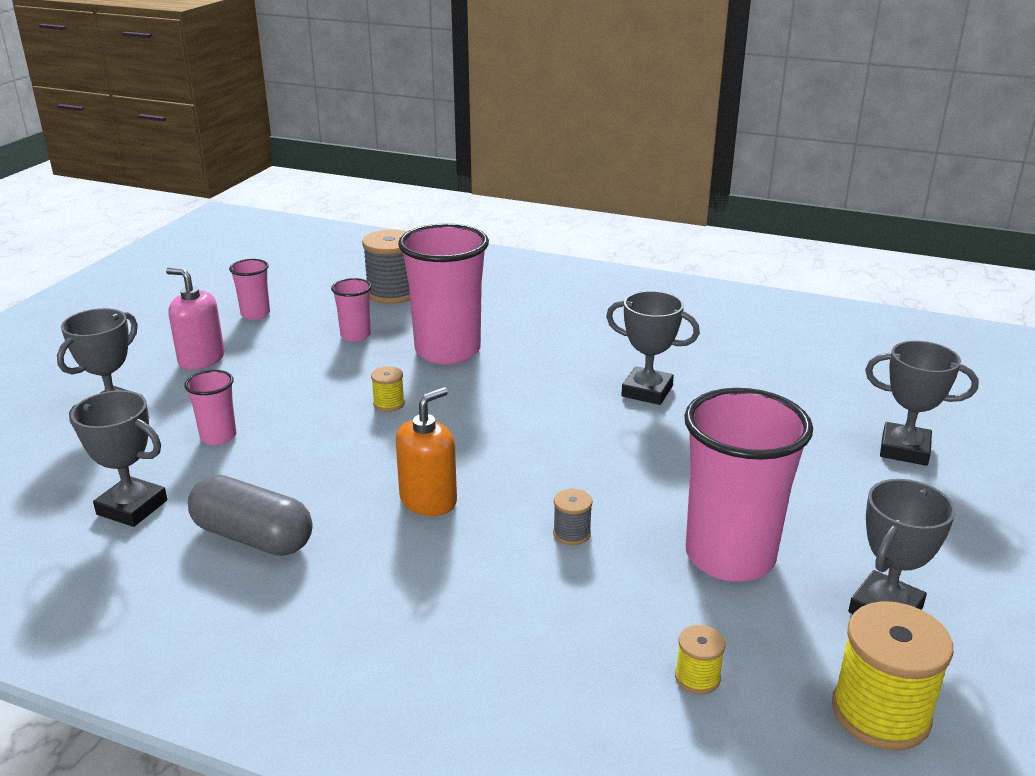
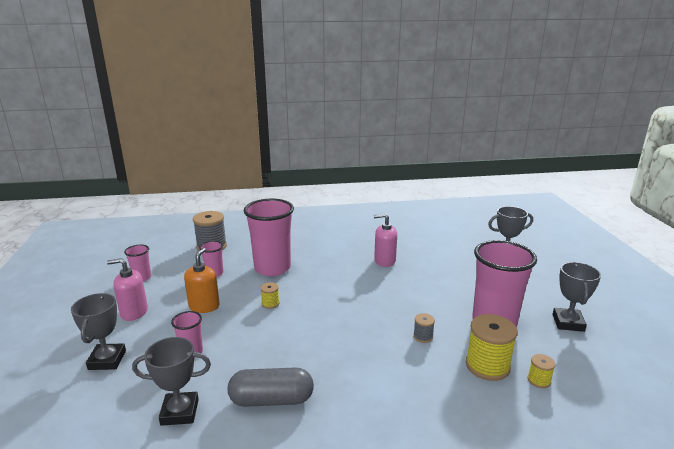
camera: 30 degrees left, 5 degrees down
(428, 500) = (342, 345): orange soap dispenser -> orange soap dispenser (204, 306)
(647, 391) = (384, 261): grey trophy -> pink soap dispenser
(880, 713) = (611, 365): yellow spool -> yellow spool (487, 366)

